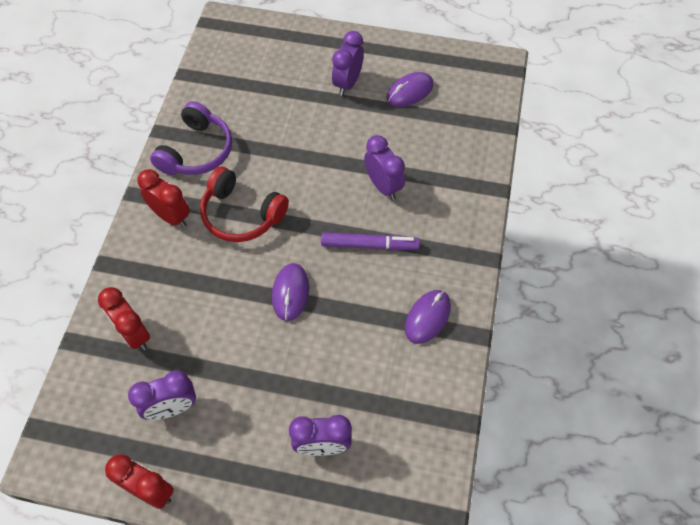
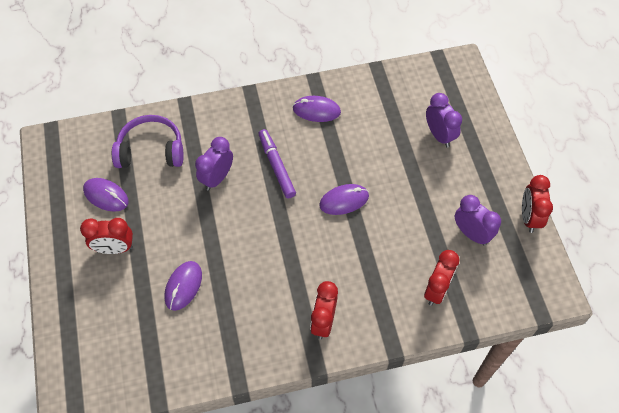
camera: 115 degrees left, 0 degrees up
(197, 151) = (247, 338): purple headphones -> purple headphones (151, 150)
(241, 214) = (294, 268): red headphones -> none
(278, 121) = (183, 286): none -> purple mouse
(347, 83) = (114, 248): purple clock -> red clock

